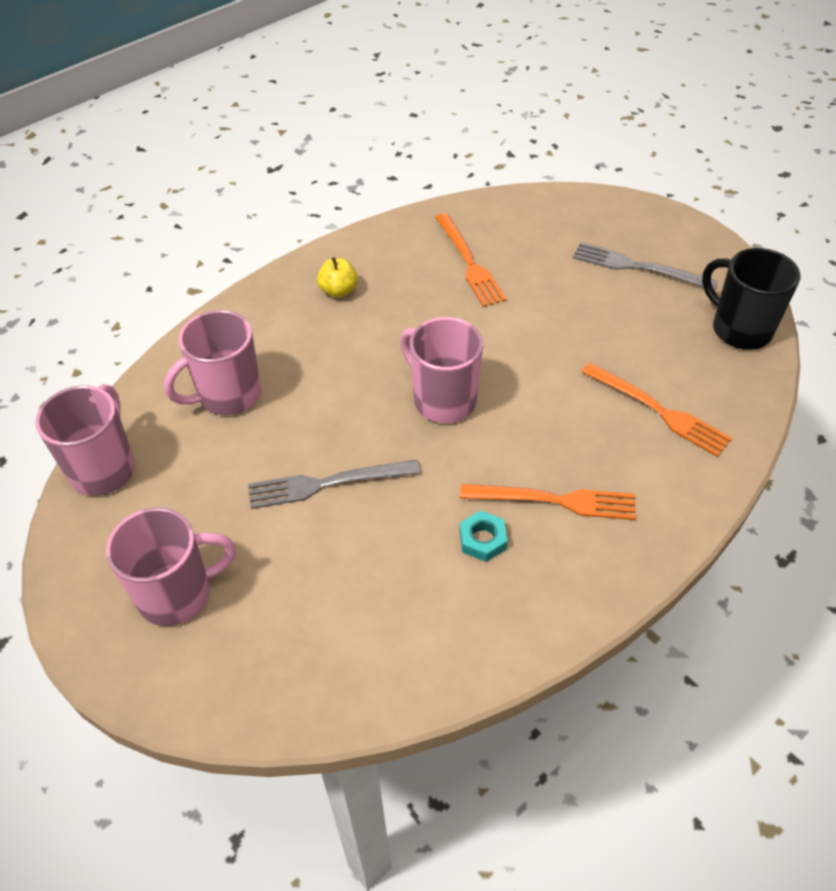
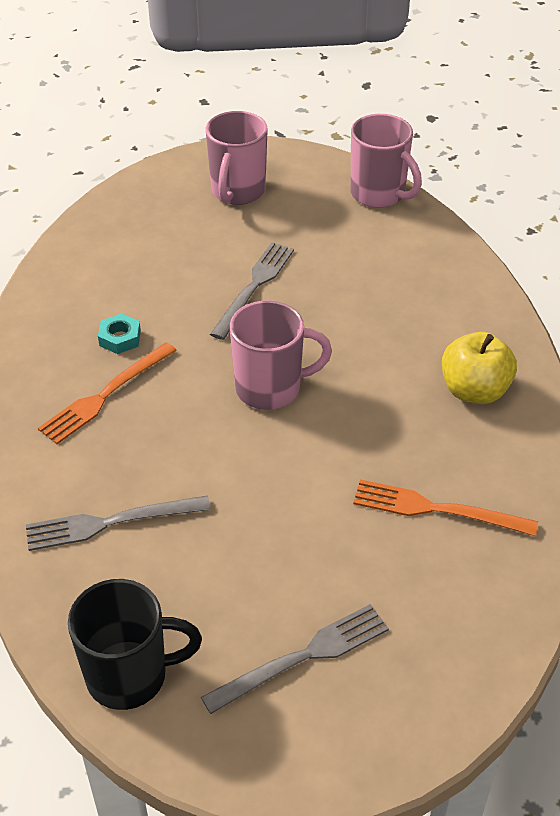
camera: 125 degrees right, 5 degrees down
(228, 395) = (397, 273): pink mug -> none
(338, 291) = (474, 390): yellow apple -> yellow apple, size x1.60
(658, 410) = (111, 522): orange fork -> grey fork

